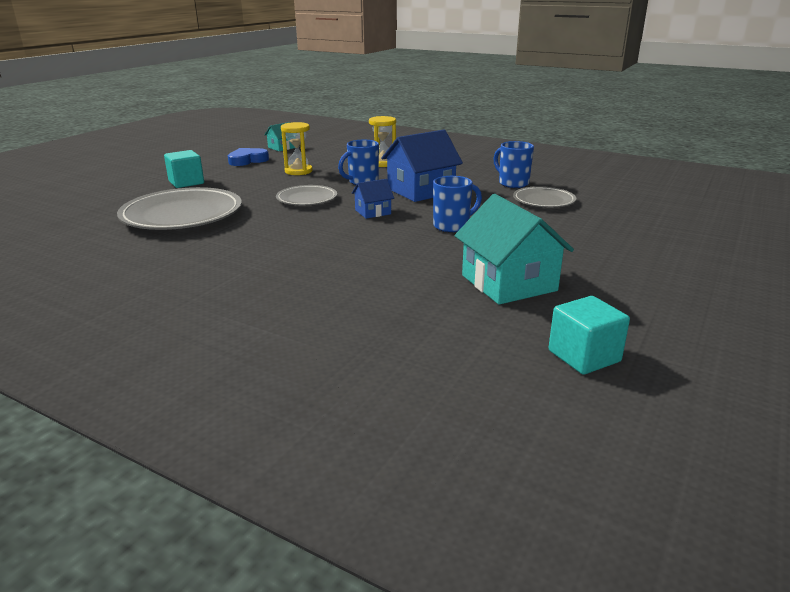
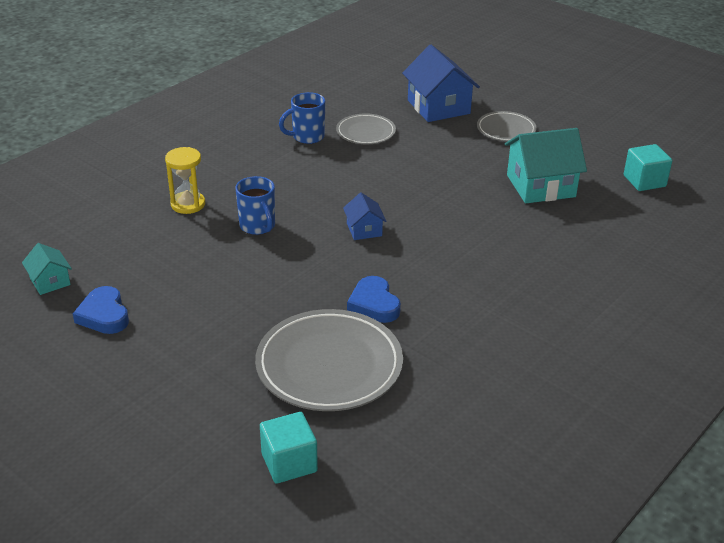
camera: 80 degrees left, 10 degrees up
(186, 182) = (190, 371): turquoise cube -> turquoise cube (289, 463)
(261, 223) = (374, 304): none -> blue heart
(298, 171) = (187, 271): yellow hourglass -> none
(307, 199) = (304, 270): grey plate -> grey plate (506, 130)
(421, 191) = (307, 193): blue house -> blue house (438, 107)
(452, 226) = (417, 190): blue mug -> none

